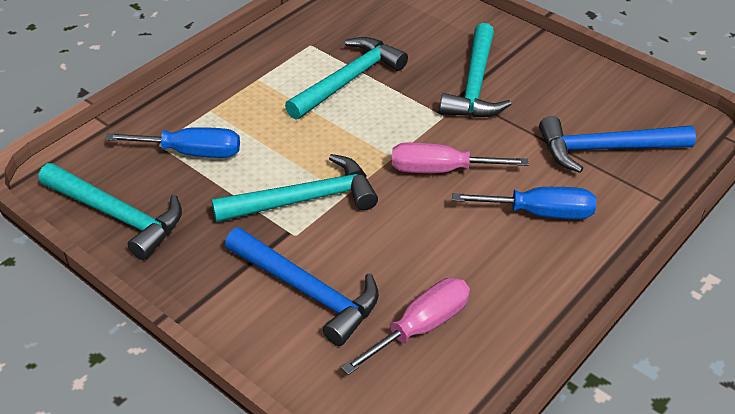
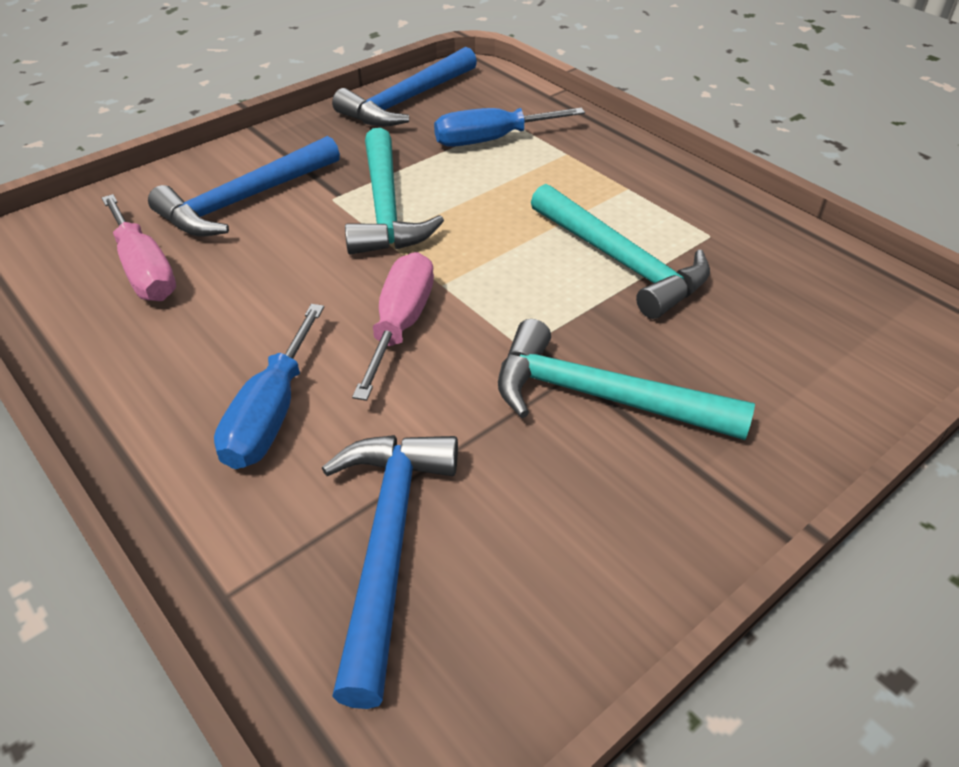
camera: 100 degrees right, 0 degrees up
(117, 215) = (407, 101): turquoise hammer -> blue hammer
(191, 152) = (491, 140): blue screwdriver -> blue screwdriver turned 60 degrees clockwise

